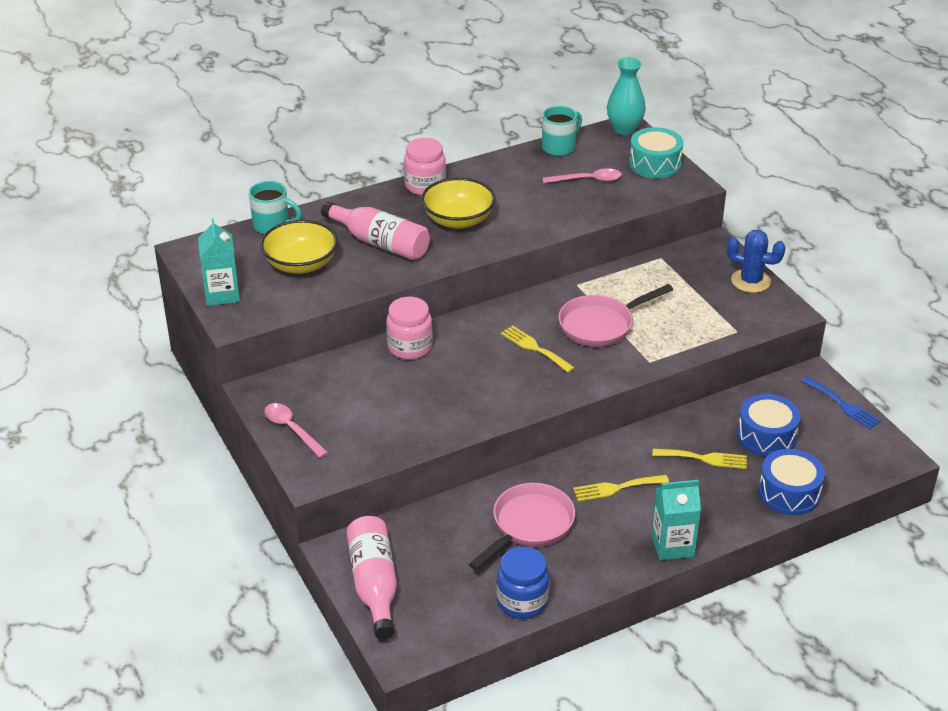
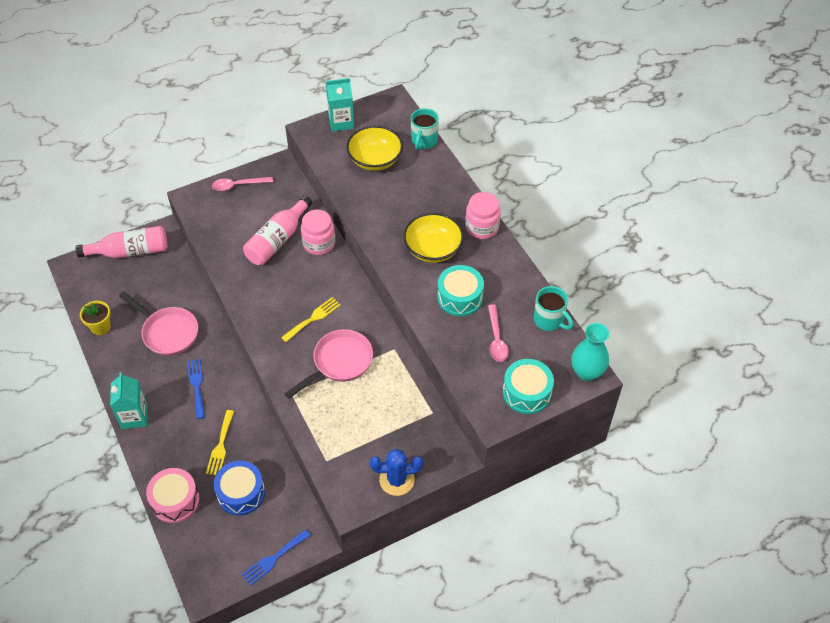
camera: 90 degrees right, 15 degrees up
(292, 429) = (238, 185): pink spoon -> pink spoon turned 150 degrees counterclockwise
(380, 243) = (401, 202): pink bottle -> pink bottle (278, 240)
(522, 601) = (101, 327): blue jar -> yellow flower pot
(531, 202) = (460, 297): none -> turquoise drum
(601, 325) = (339, 363): pink pan -> pink pan turned 75 degrees clockwise
(616, 488) = (196, 386): yellow fork -> blue fork
(750, 281) = (397, 480): blue cactus -> blue cactus turned 60 degrees clockwise
(789, 493) = (175, 500): blue drum -> pink drum

